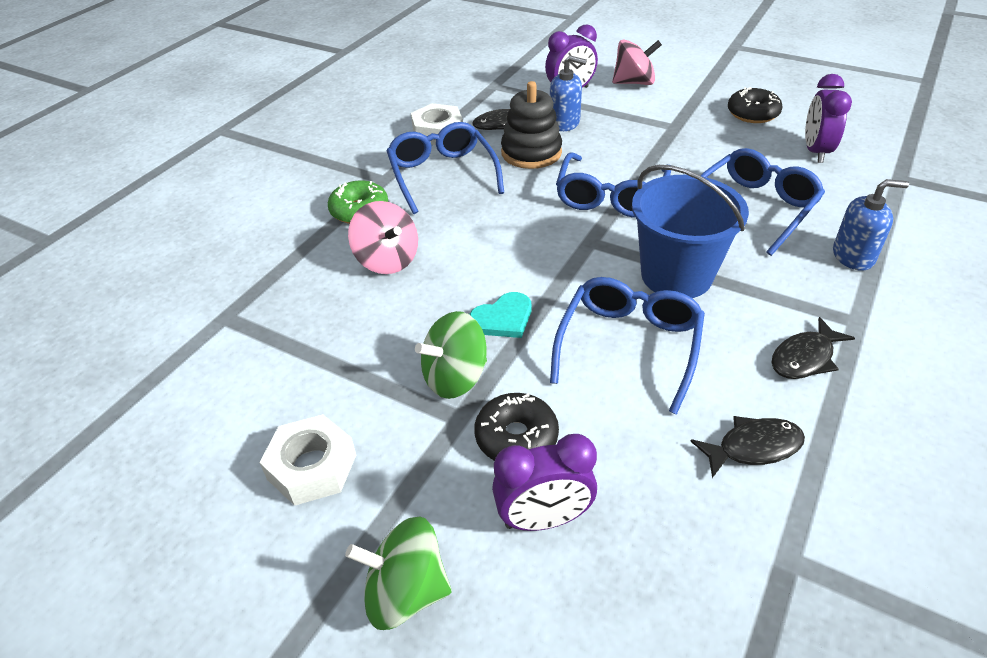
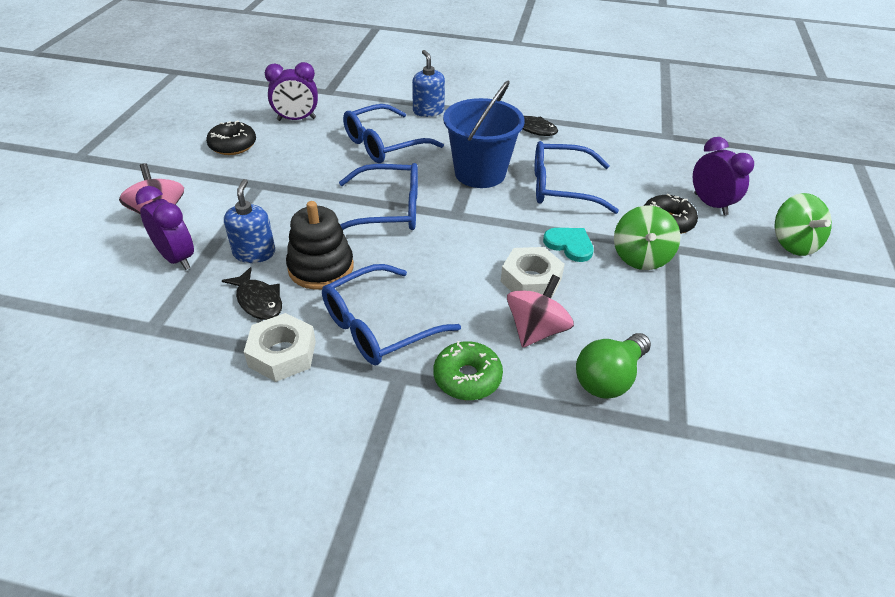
camera: 110 degrees left, 0 degrees up
(304, 291) = (609, 378): none -> green light bulb
(312, 467) = (762, 306): white nut -> white nut (531, 280)
(455, 377) = (640, 257): green spinning top -> green spinning top turned 60 degrees clockwise
(753, 447) = (610, 144): black fish -> none
(754, 208) = (384, 144): blue glasses -> blue glasses turned 60 degrees counterclockwise

